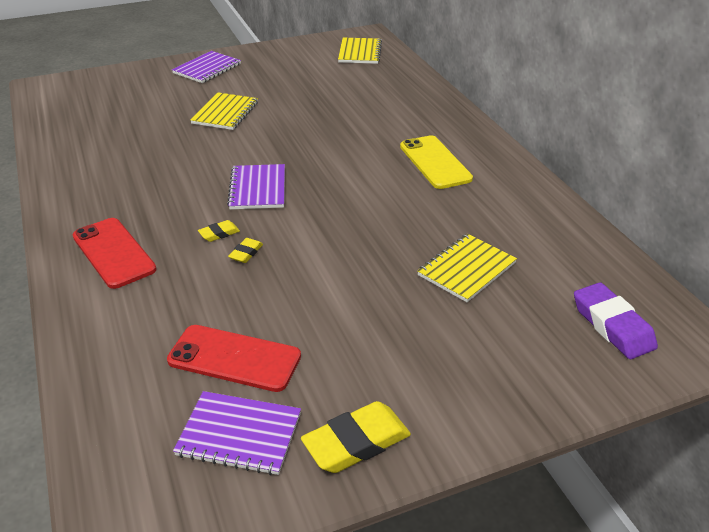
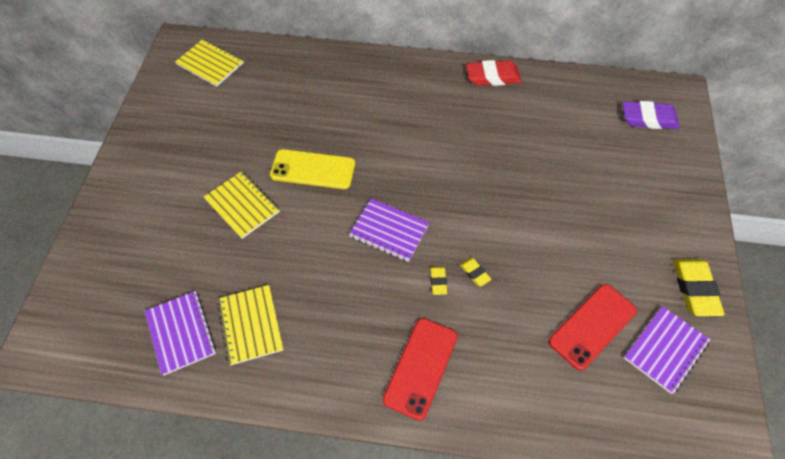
camera: 60 degrees left, 20 degrees up
(113, 253) = (421, 367): red phone -> red phone turned 60 degrees counterclockwise
(207, 69) = (136, 186): purple notebook -> purple notebook (181, 333)
(435, 162) = (427, 107): yellow phone -> yellow phone (313, 169)
(466, 269) = (563, 155): yellow notebook -> yellow notebook (250, 325)
(527, 188) = (493, 77): none -> red eraser

